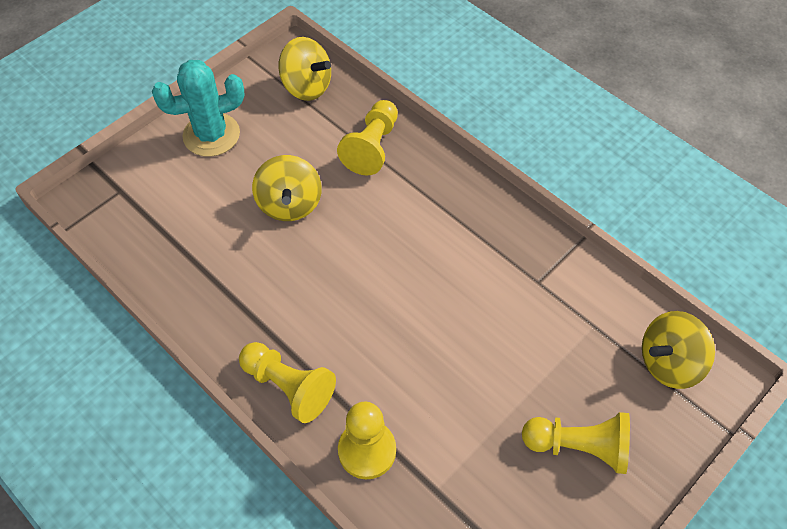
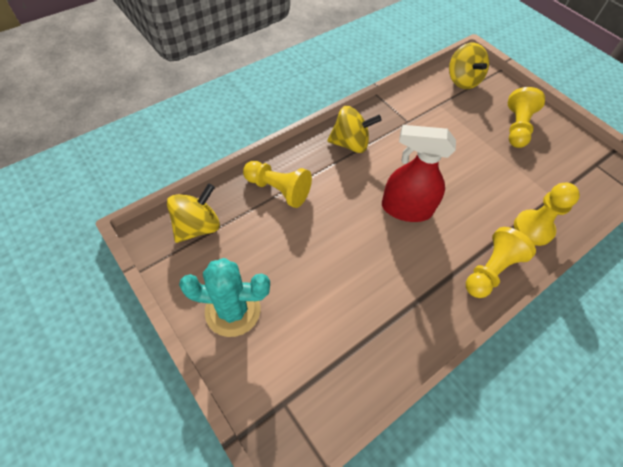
camera: 85 degrees left, 0 degrees up
(211, 135) = (233, 310): turquoise cactus -> turquoise cactus turned 75 degrees counterclockwise
(290, 204) = (325, 253): yellow spinning top -> yellow spinning top (350, 144)
(370, 285) = (406, 209): none -> red spray bottle

